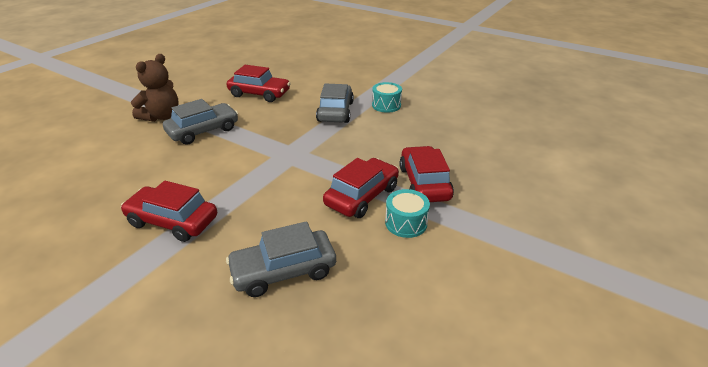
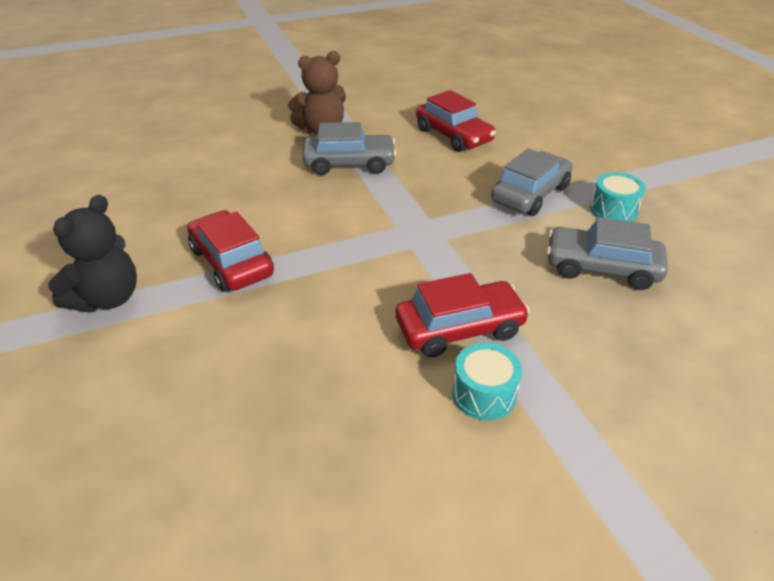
camera: 35 degrees right, 5 degrees up
(87, 288) = (107, 298): none -> black teddy bear
(283, 271) = (287, 378): grey car -> grey car (601, 268)
(424, 183) = (562, 349): red car -> none

